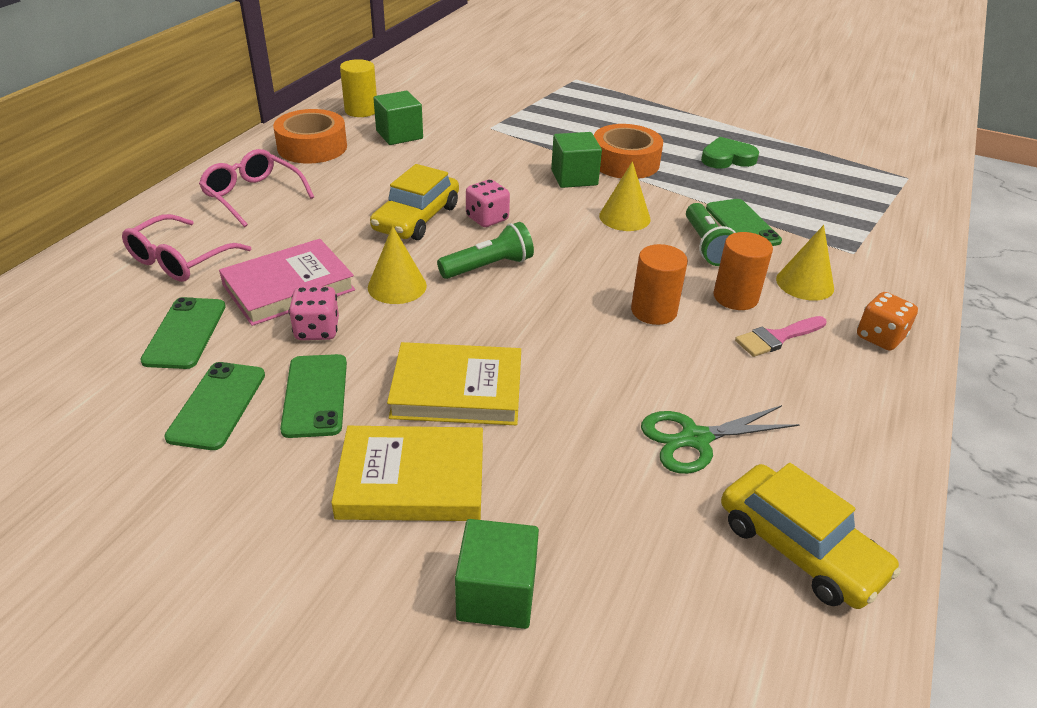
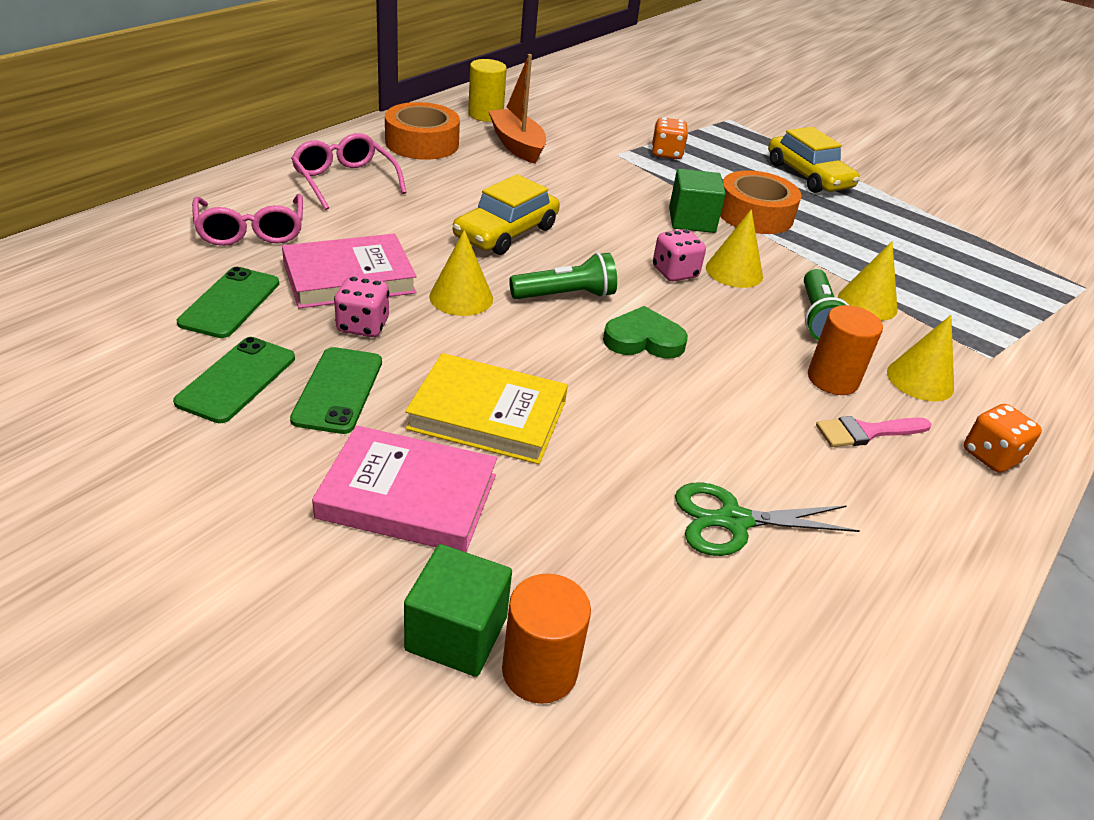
camera: 10 degrees right, 0 degrees up
(181, 259) = (251, 230): pink glasses -> pink glasses turned 60 degrees counterclockwise
(399, 135) = (517, 145): green cube -> orange boat
(412, 480) = (408, 496): yellow book -> pink book
(487, 219) = (581, 246): pink dice -> pink dice (675, 272)
(533, 120) = (666, 154): none -> orange dice
(653, 311) = (733, 376): orange cylinder -> orange cylinder (539, 670)
(727, 158) = (874, 230): green heart -> green heart (643, 339)
(742, 224) = (867, 303): green phone -> yellow cone
(799, 547) = (815, 664): yellow car -> yellow car (808, 176)

